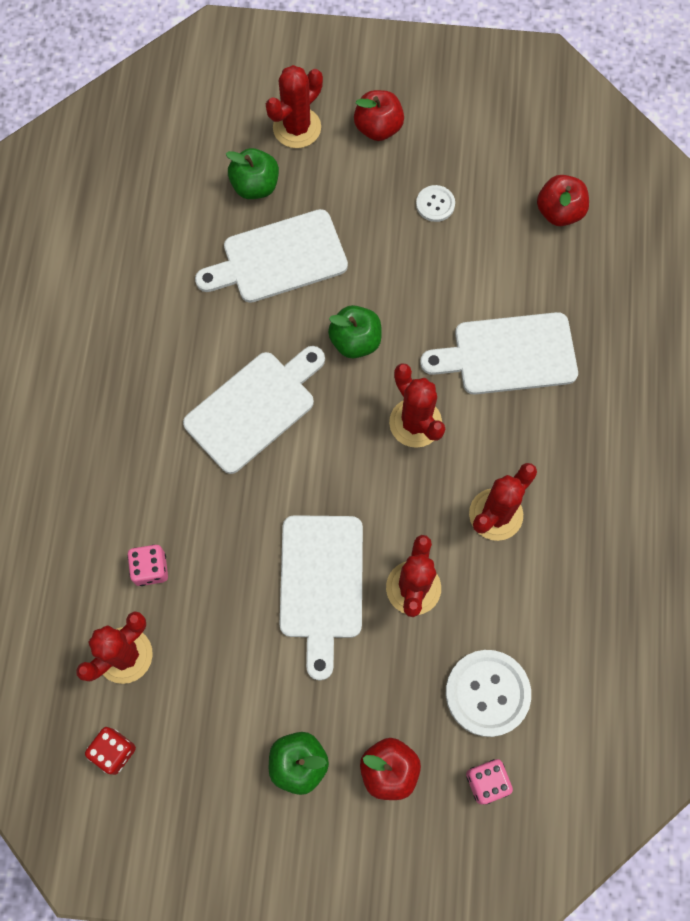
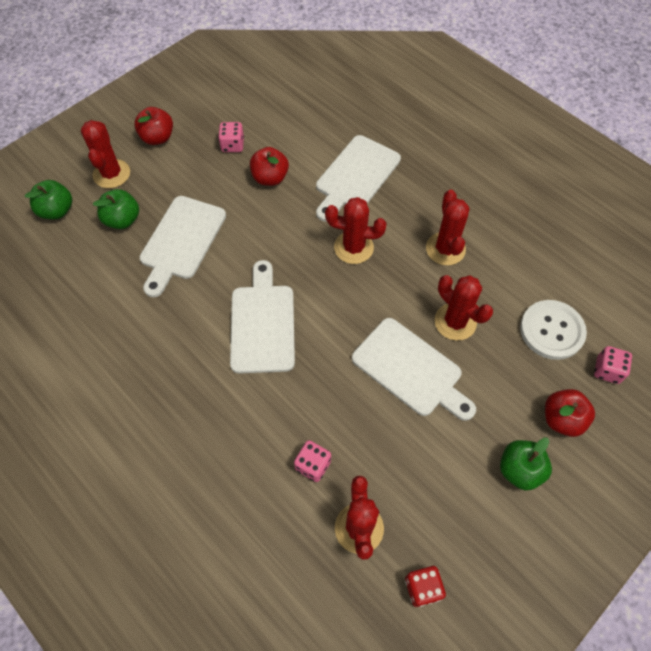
camera: 50 degrees left, 10 degrees down
(355, 341) = (274, 240): green apple -> green apple (57, 211)
(435, 204) = (232, 145): white button -> pink dice
(559, 212) = (297, 98): red apple -> red apple (270, 178)

